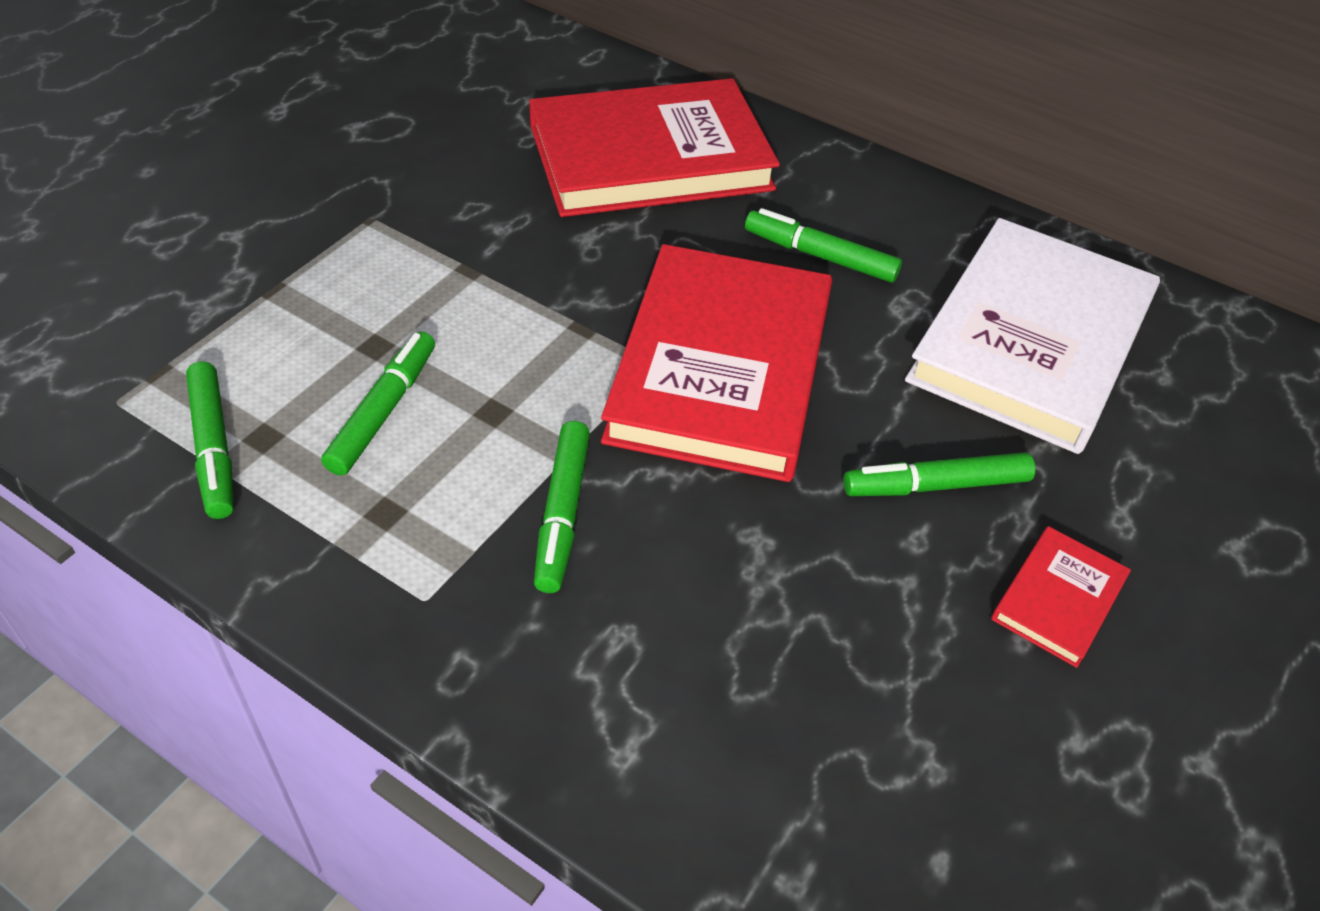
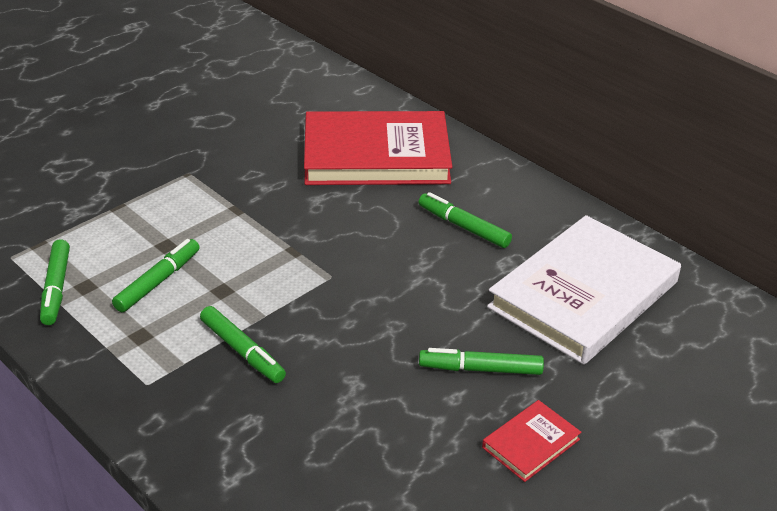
camera: 15 degrees right, 10 degrees down
(562, 513) = (242, 351): green marker -> green marker turned 60 degrees counterclockwise
(720, 369) = (370, 285): red book -> none

